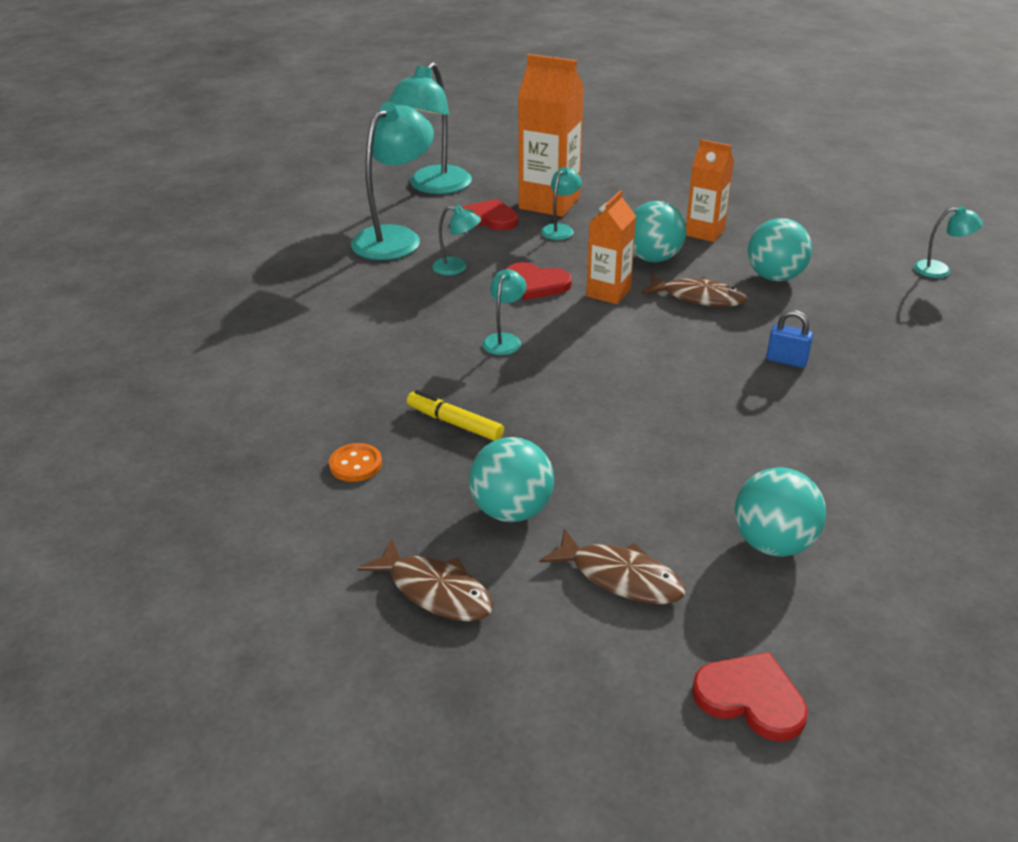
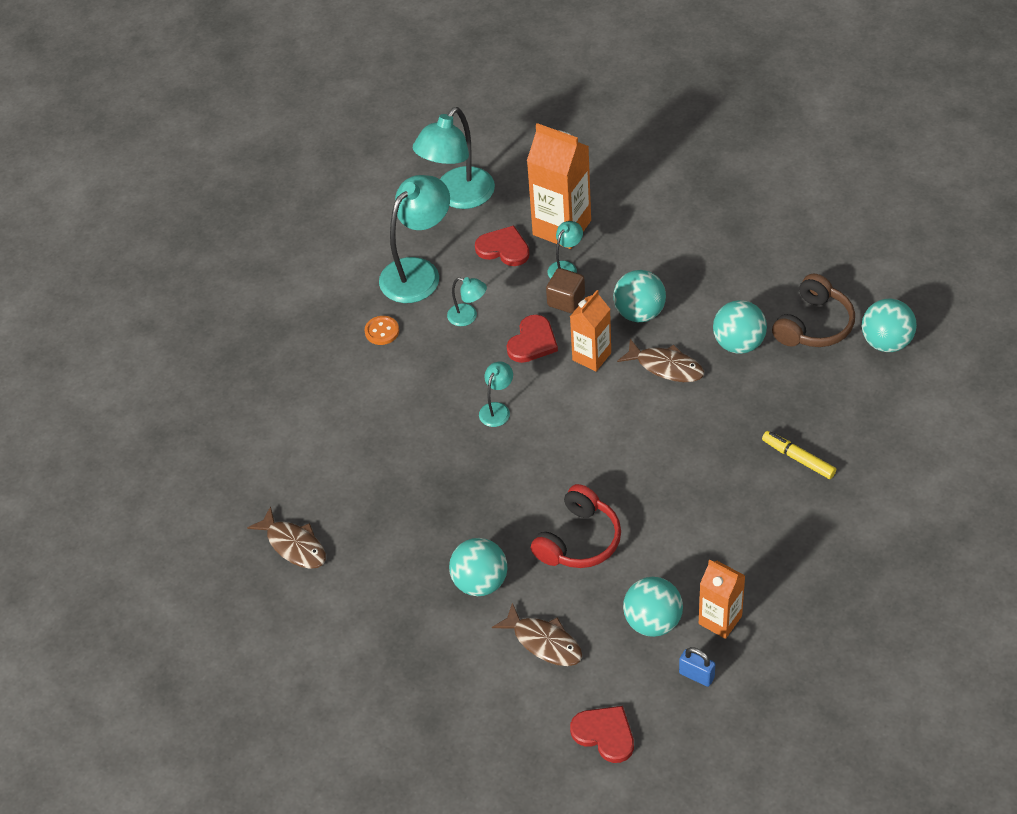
camera: 10 degrees right, 15 degrees up
(355, 464) = (375, 533): orange button -> orange button (382, 331)
(435, 591) = (422, 644): brown fish -> brown fish (294, 545)
(454, 423) = (449, 497): yellow marker -> yellow marker (798, 458)
(536, 284) = (532, 342): red heart -> red heart turned 90 degrees counterclockwise
(567, 252) = (566, 300): none -> brown cube
(640, 458) = (579, 540): none -> red headphones
(705, 232) = (694, 279): orange carton -> orange carton (720, 620)
(786, 360) = (717, 446): blue padlock -> blue padlock (696, 675)
(852, 260) = (814, 325): none -> brown headphones
(940, 270) = (886, 342): turquoise lamp -> turquoise ball

